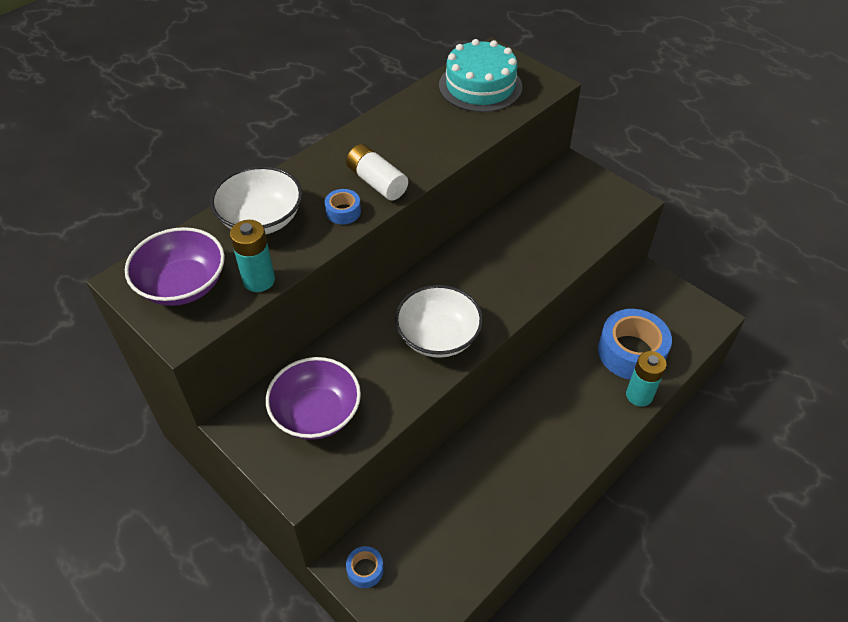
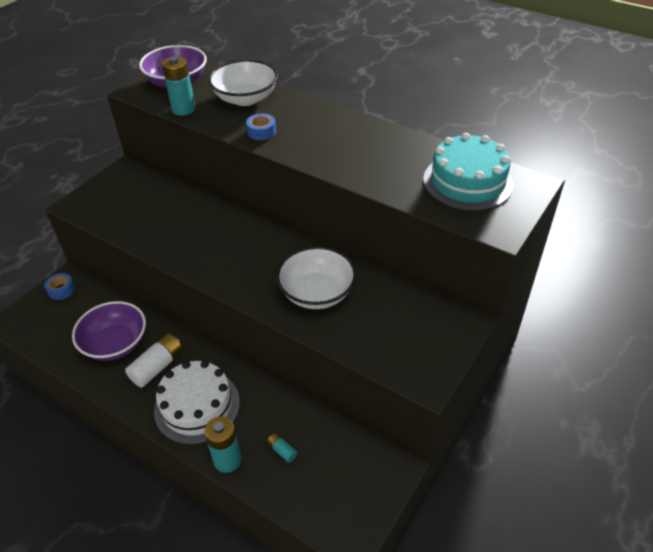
camera: 80 degrees right, 5 degrees down
(316, 413) = (132, 201): purple bowl -> purple bowl (115, 344)
(377, 182) = (301, 142): white battery -> white battery (157, 367)
(438, 337) = (209, 252): white bowl -> white bowl (317, 293)
(575, 417) = (197, 406): none -> white cake
(631, 352) = (282, 450): blue tape -> turquoise battery

